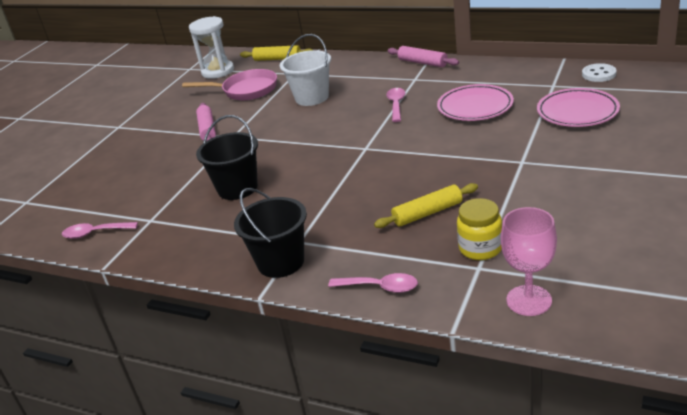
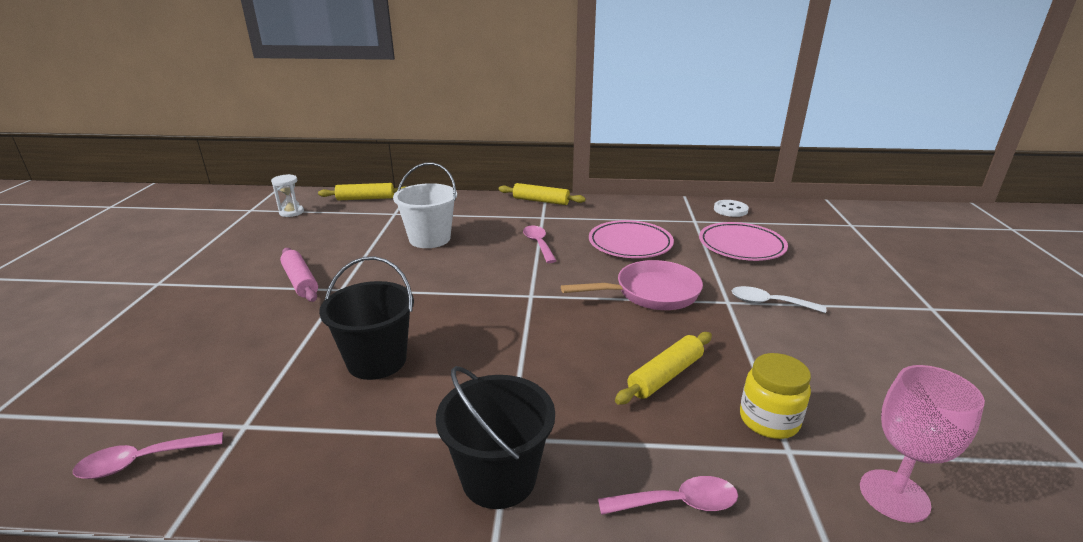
camera: 25 degrees left, 5 degrees down
(218, 71) = (291, 212): white hourglass -> white hourglass, size x0.58
(246, 90) = (338, 232): pink pan -> pink pan (651, 293)
(423, 63) = (541, 201): pink rolling pin -> yellow rolling pin
(557, 165) = (769, 303): none -> white spoon

